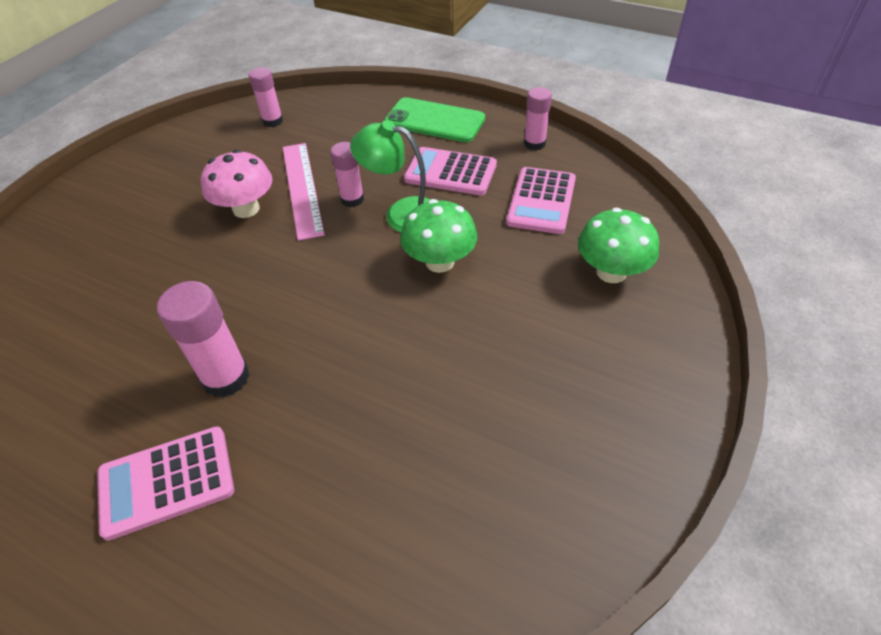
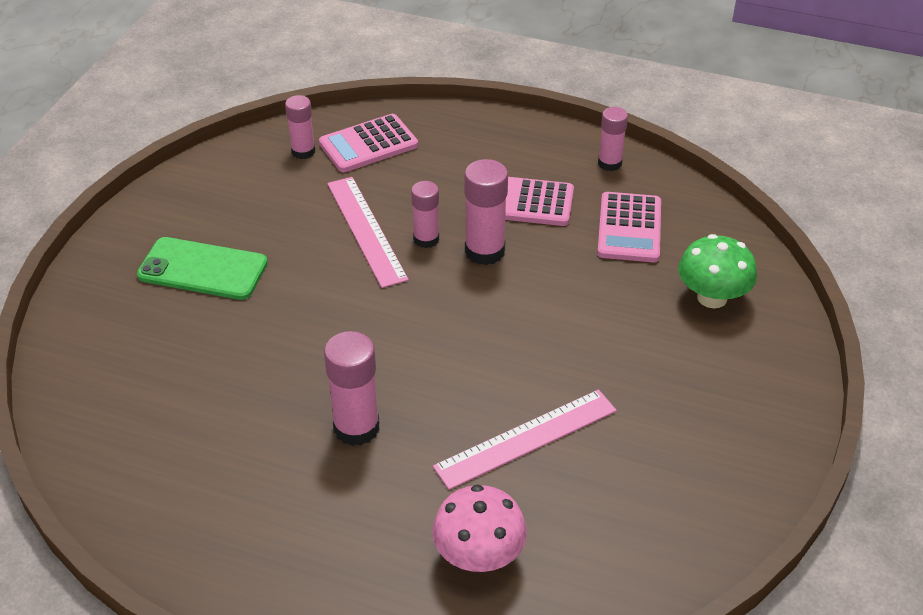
camera: 10 degrees left, 5 degrees down
(166, 482) = (335, 521): pink calculator -> pink calculator (368, 144)
(246, 209) = (311, 257): pink mushroom -> pink mushroom (479, 556)
(391, 406) = (526, 438): none -> pink ruler
(402, 213) = (484, 251): green lamp -> pink glue stick
(434, 120) = (492, 141): green phone -> green phone (203, 269)
(439, 262) = (538, 299): green mushroom -> none

